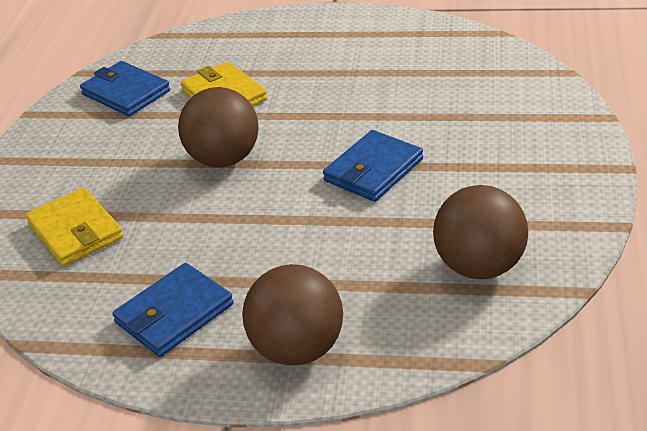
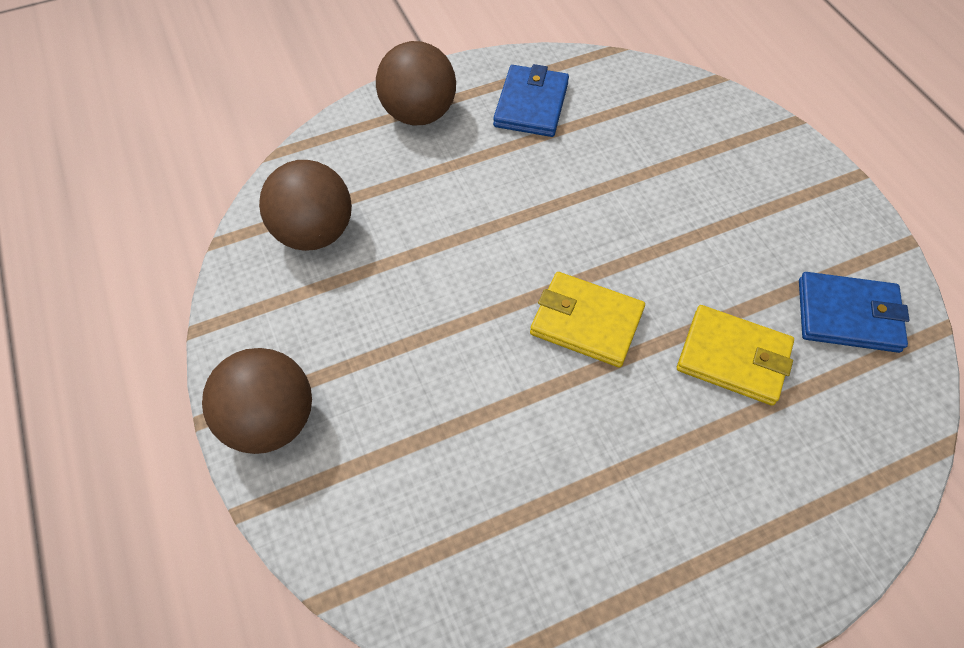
camera: 145 degrees right, 20 degrees up
(76, 231) = (685, 137): yellow wallet -> yellow wallet (586, 322)
(224, 159) = (638, 262): brown ball -> brown ball (270, 421)
(373, 170) = (475, 307): blue wallet -> none

